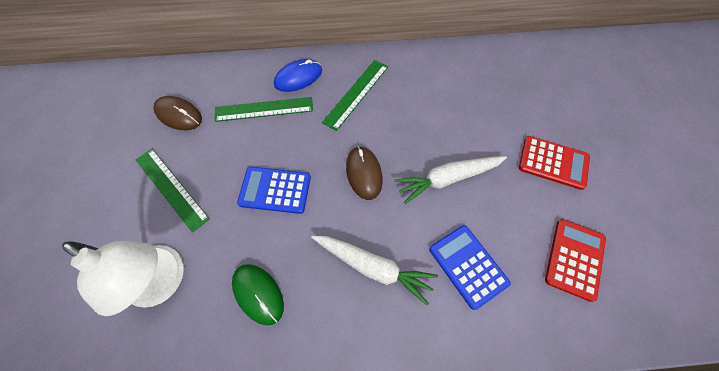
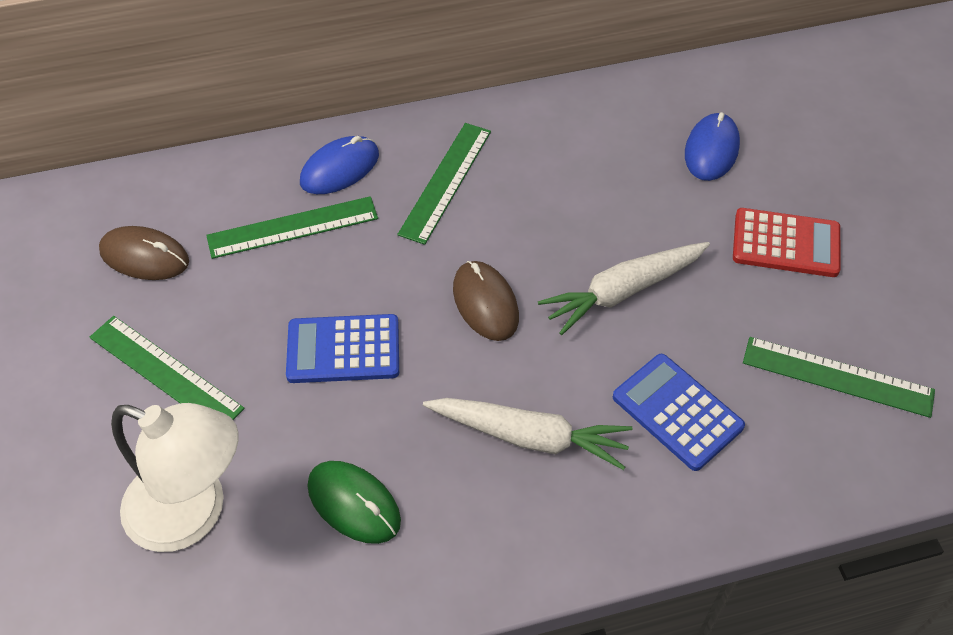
camera: 10 degrees left, 10 degrees down
(516, 96) = (711, 150): none -> blue mouse
(574, 259) = (837, 377): red calculator -> green ruler

